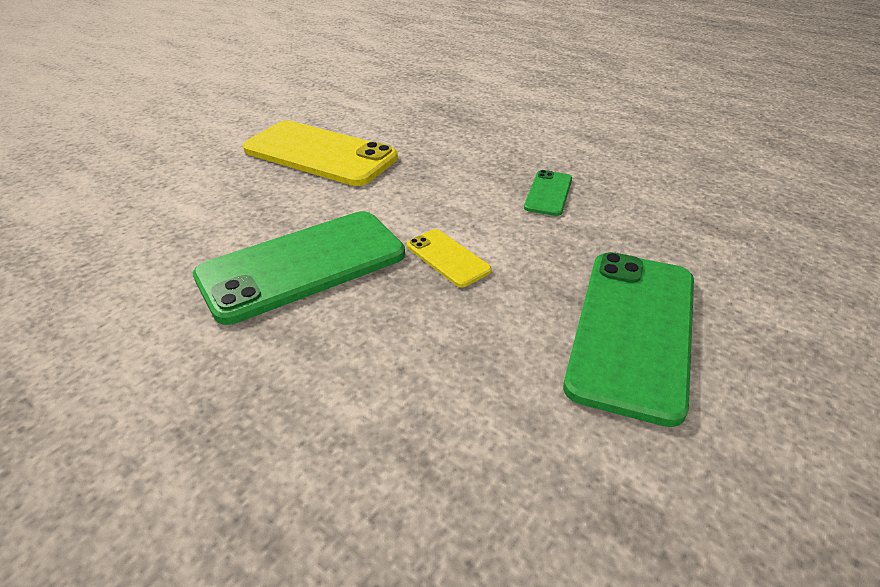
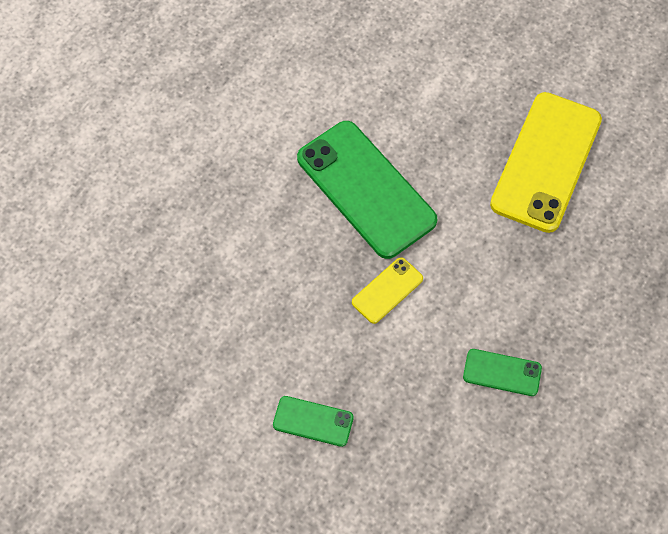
camera: 85 degrees right, 25 degrees up
(632, 330) = (313, 421): green phone -> green phone, size x0.47

